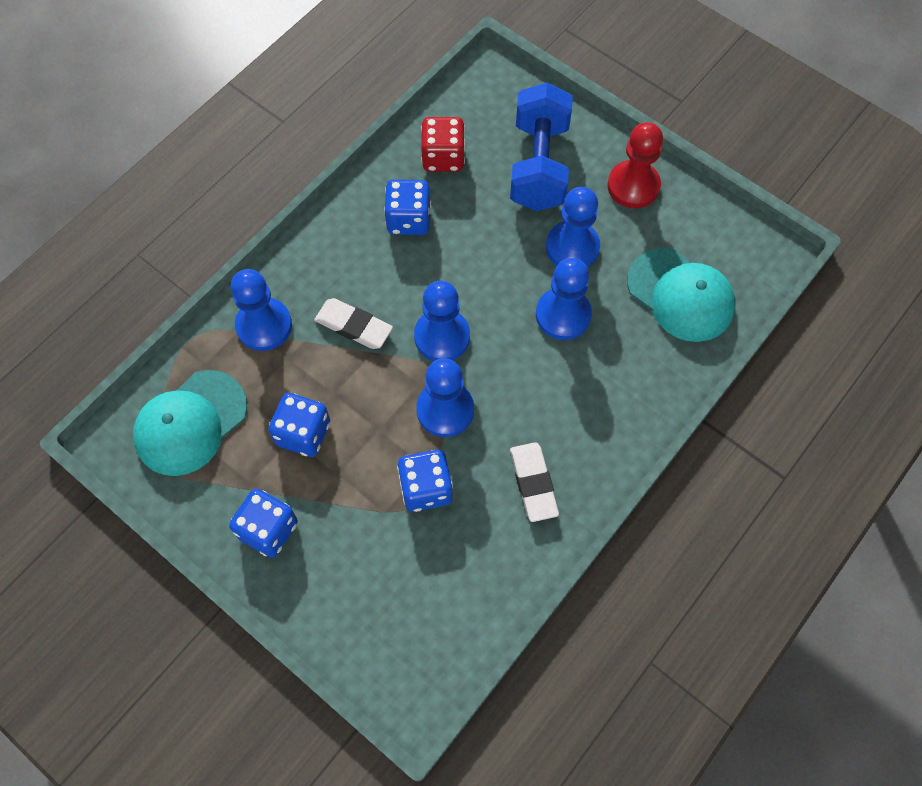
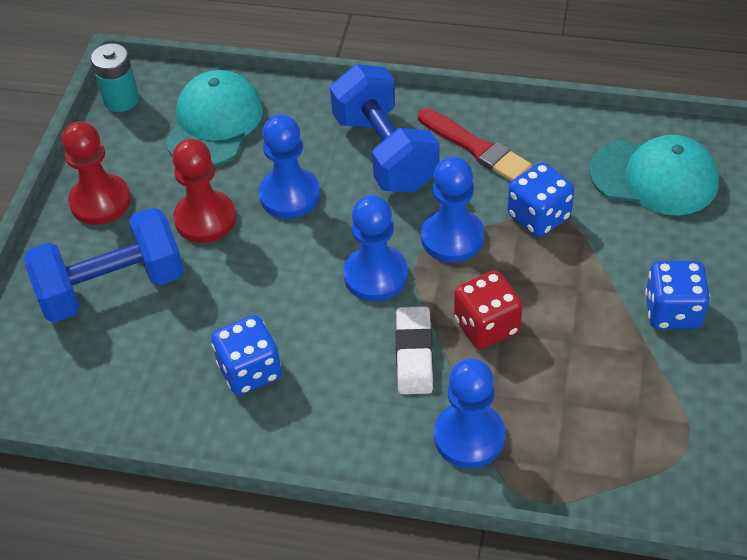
camera: 115 degrees left, 15 degrees down
(190, 423) = (626, 440): turquoise cap -> turquoise cap (654, 177)
(303, 433) = (560, 335): blue dice -> none
(443, 157) = (145, 379): red dice -> red dice (486, 326)
(533, 483) = (476, 148): white eraser -> red brush
(570, 408) = (385, 152): none -> blue dumbbell
(572, 247) = (205, 219): blue pawn -> red pawn
(749, 239) = (121, 99): none -> turquoise battery

